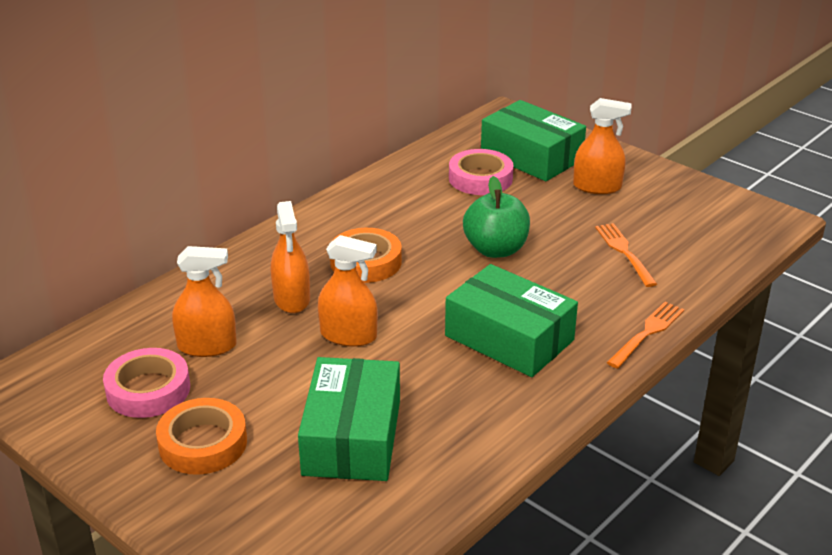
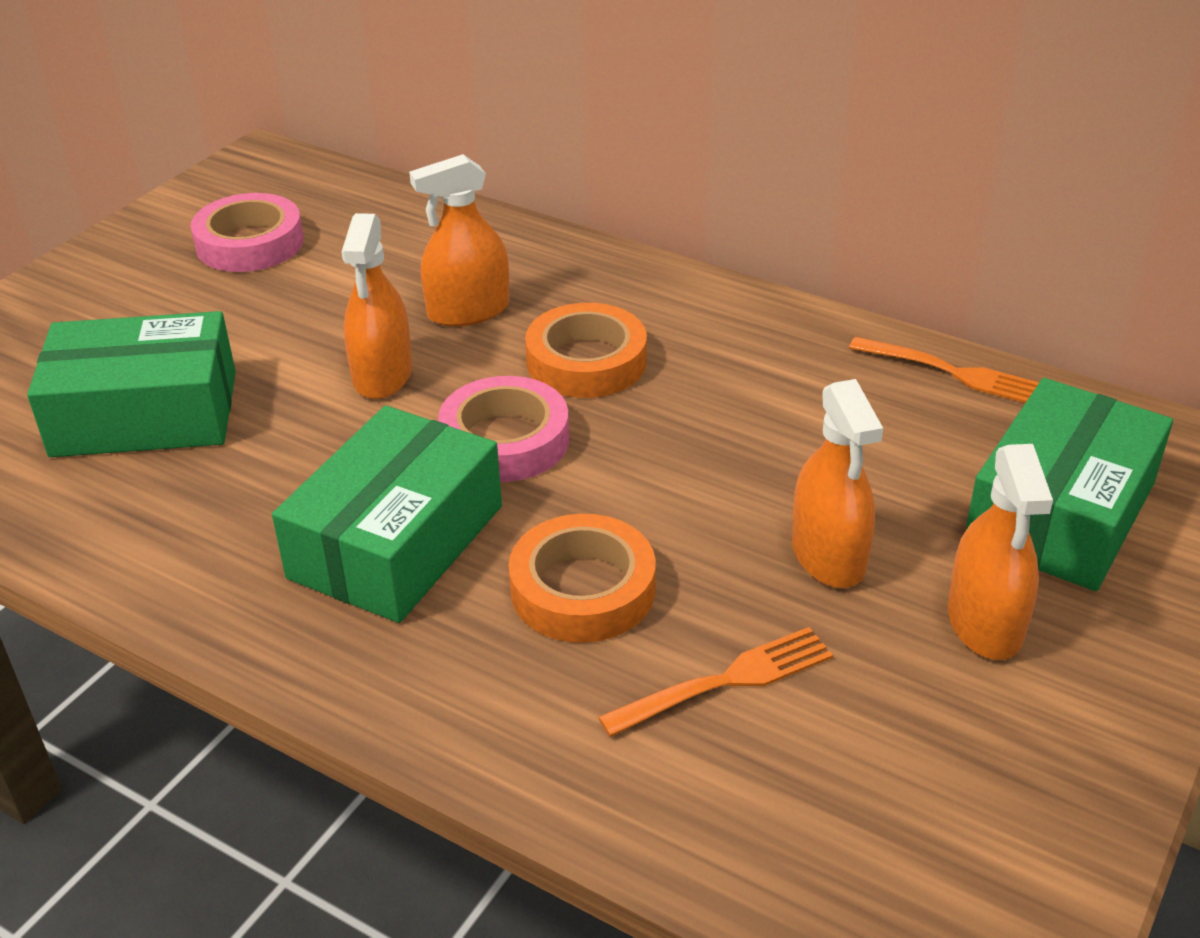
camera: 80 degrees right, 5 degrees up
(203, 443) = (143, 301): orange tape -> orange tape (583, 589)
(207, 346) = (344, 265): orange spray bottle -> orange spray bottle (828, 555)
(480, 178) = (925, 452): pink tape -> pink tape (505, 440)
(495, 249) = (673, 498): green apple -> none
(647, 333) = (436, 729): orange fork -> orange fork (953, 373)

